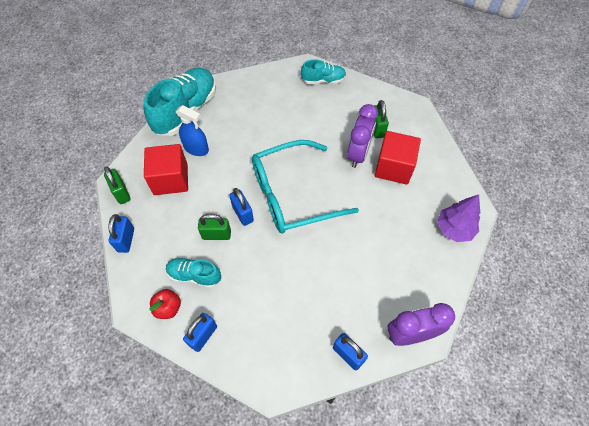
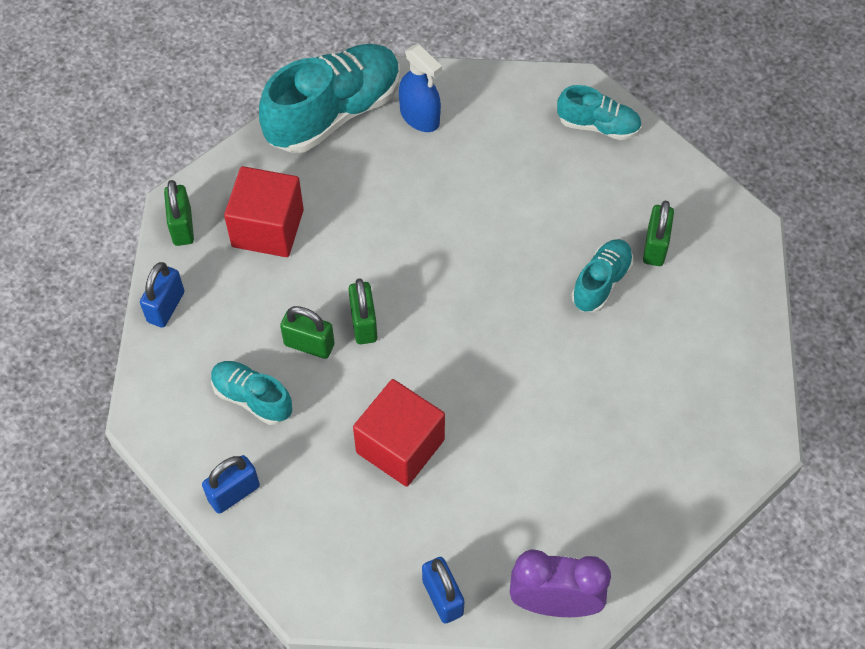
camera: 20 degrees right, 0 degrees up
(168, 308) = (196, 434): red apple -> none
(196, 148) = (328, 187): blue spray bottle -> blue spray bottle (420, 117)
(243, 213) = (364, 323): blue padlock -> green padlock
(292, 194) = (458, 318): turquoise glasses -> none
(358, 154) = (601, 282): purple clock -> turquoise shoe
(393, 167) = (653, 326): red cube -> red cube (400, 446)
(454, 229) = (709, 464): purple tree -> none

